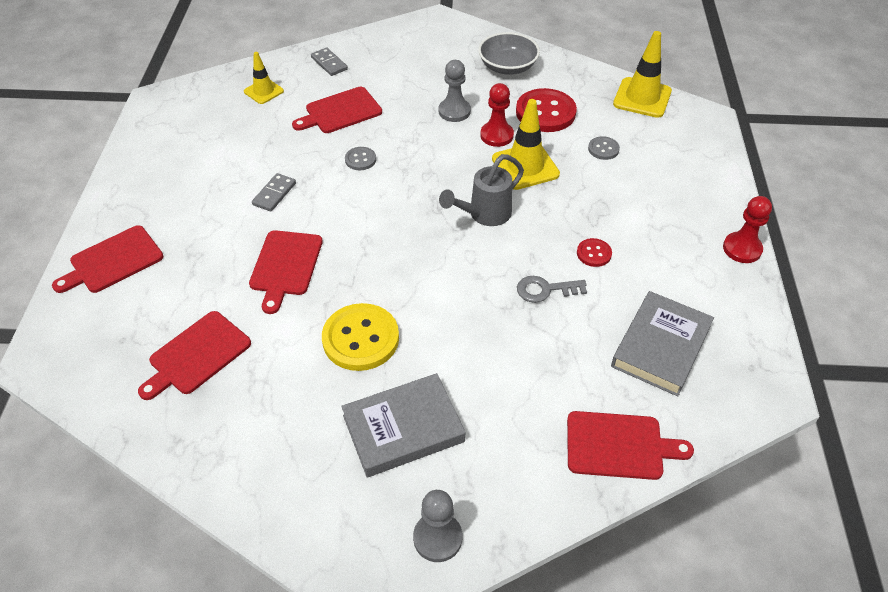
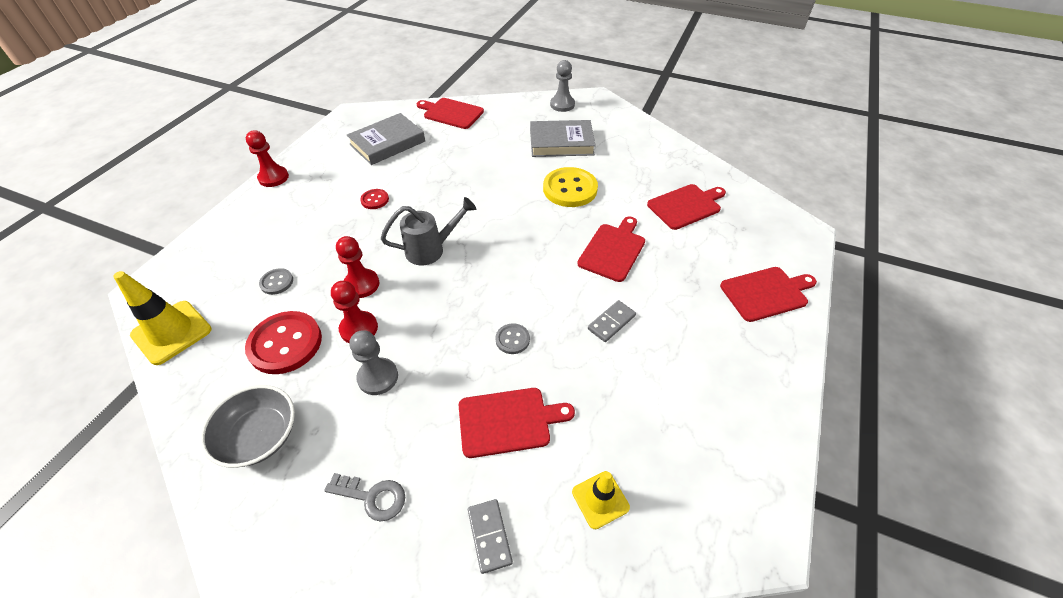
camera: 160 degrees left, 0 degrees up
(525, 166) = (361, 284): yellow traffic cone -> red pawn
(545, 289) = (429, 187): grey key -> grey key (372, 497)

